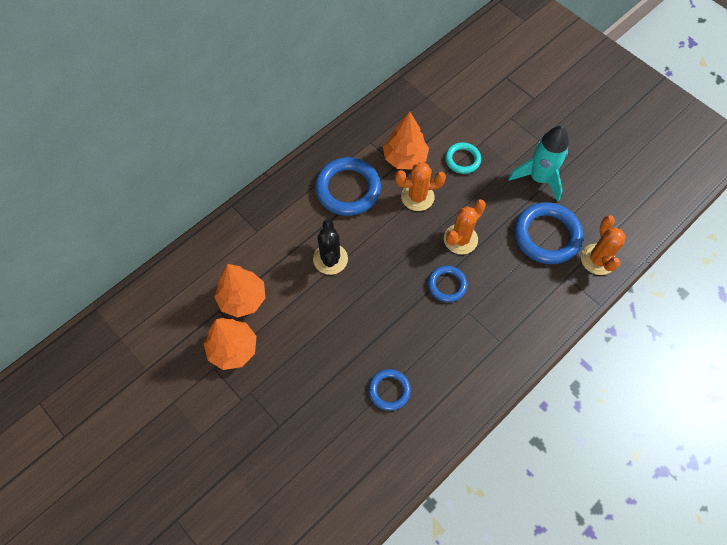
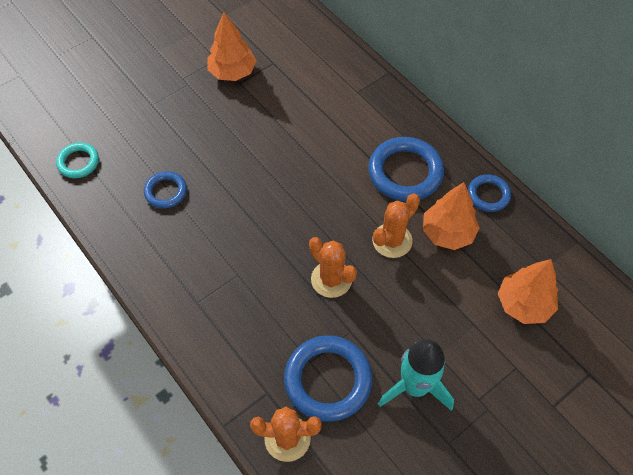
camera: 95 degrees right, 5 degrees down
(242, 298) = (283, 79): orange tree -> orange tree (524, 304)
(330, 259) = (318, 151): black cactus -> none
(417, 197) = (392, 240): orange cactus -> orange cactus turned 45 degrees clockwise
(447, 285) = (274, 257): blue ring -> blue ring (488, 195)
(462, 160) = (445, 297): turquoise ring -> turquoise ring (78, 162)

